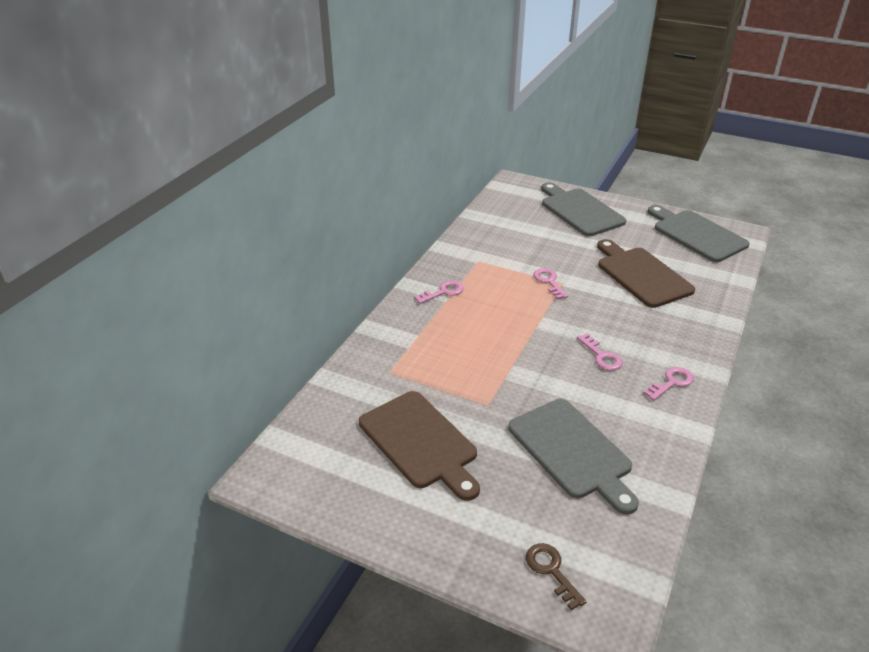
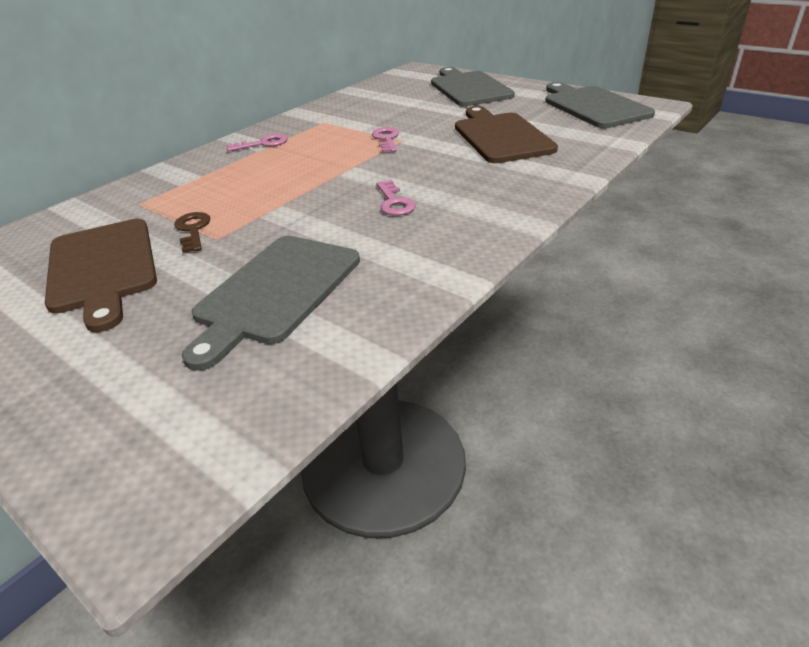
camera: 15 degrees right, 0 degrees up
(551, 571) = (118, 429): brown key -> brown key (193, 230)
(572, 451) = (276, 292): grey cutting board -> grey cutting board turned 45 degrees clockwise
(671, 383) = (465, 232): pink key -> none

